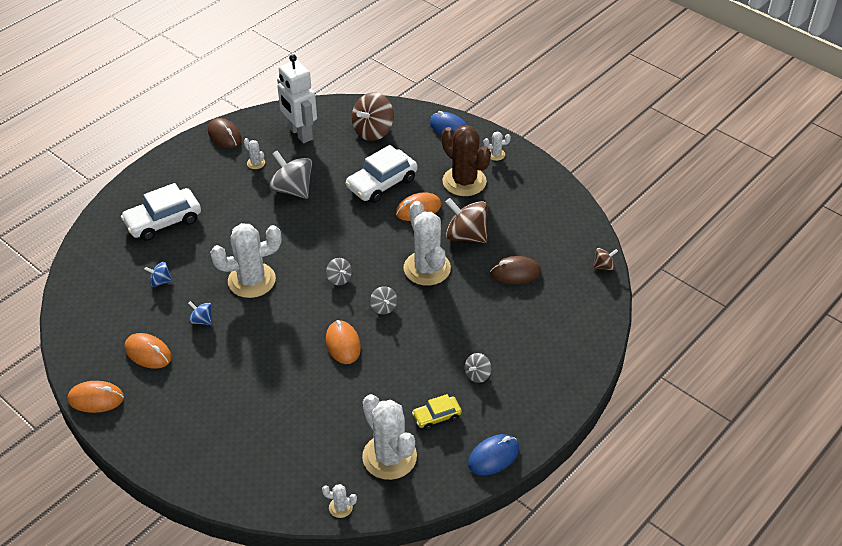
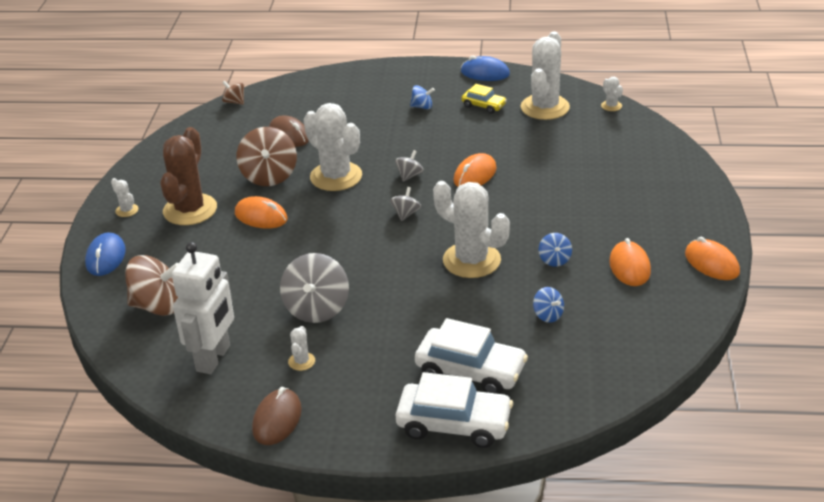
camera: 125 degrees left, 10 degrees down
(382, 183) = (244, 256): white car -> white car (454, 424)
(427, 268) = (336, 176): white cactus -> white cactus turned 75 degrees counterclockwise
(477, 375) = (422, 107): grey spinning top -> blue spinning top

